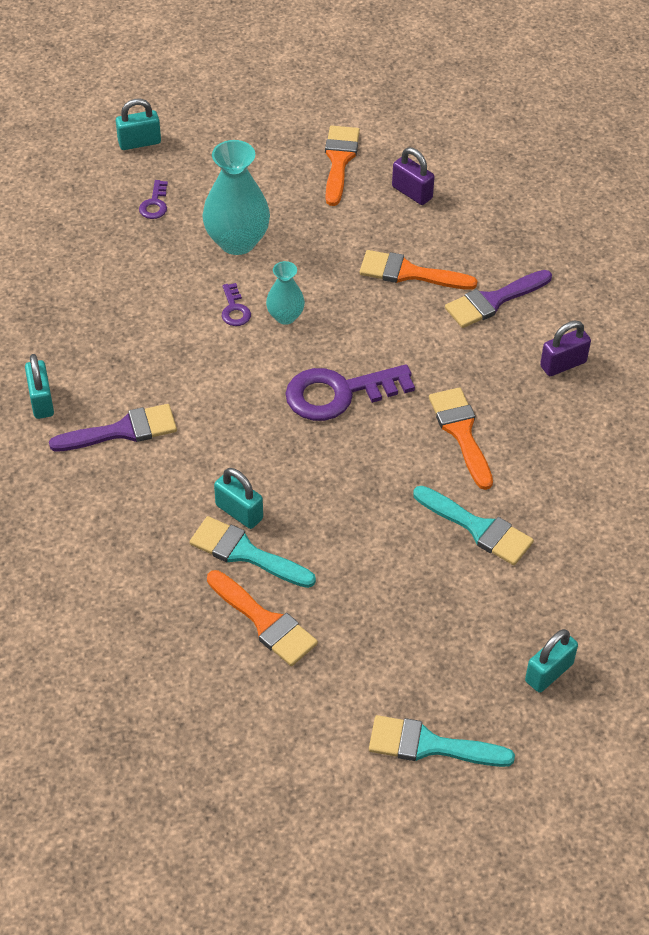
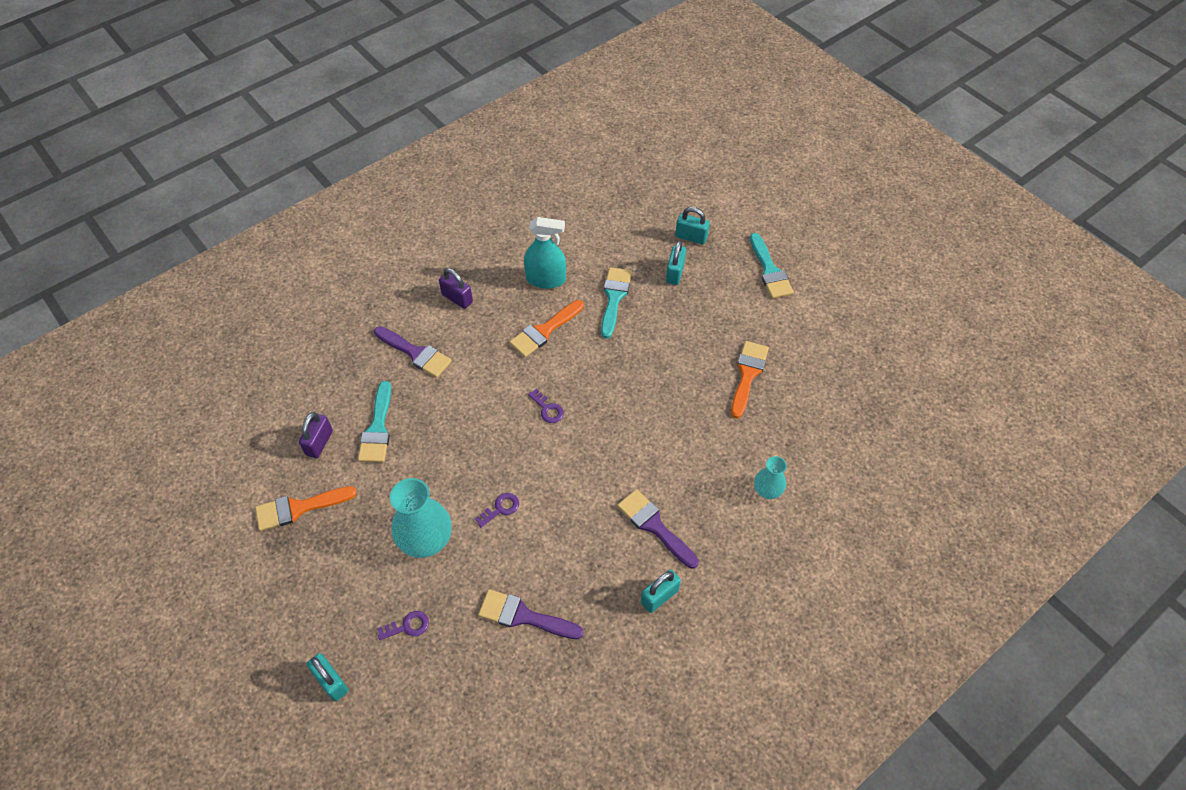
camera: 115 degrees left, 5 degrees up
(102, 288) = (523, 616): none -> purple brush
(239, 512) = (678, 423): turquoise padlock -> turquoise padlock (675, 273)
(245, 553) = (707, 406): turquoise brush -> turquoise brush (377, 429)
(285, 316) = (491, 472): turquoise vase -> turquoise vase (767, 491)
(338, 393) = (548, 409): purple key -> purple key, size x0.46
(409, 273) = (410, 412): orange brush -> none
(550, 465) = (546, 279): none -> turquoise spray bottle

